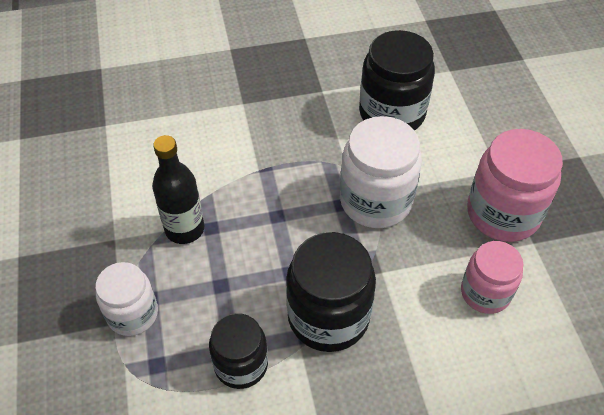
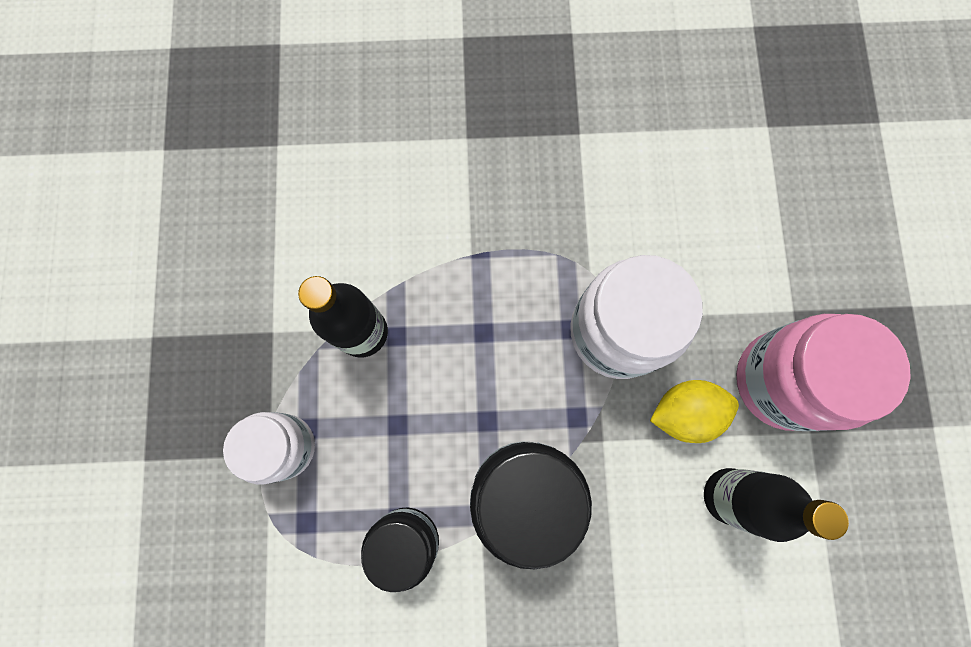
camera: 10 degrees right, 25 degrees up
(392, 113) = (669, 189): black jar -> none
(438, 244) = (684, 412): none -> yellow lemon
(485, 293) = (729, 495): pink jar -> black bottle

